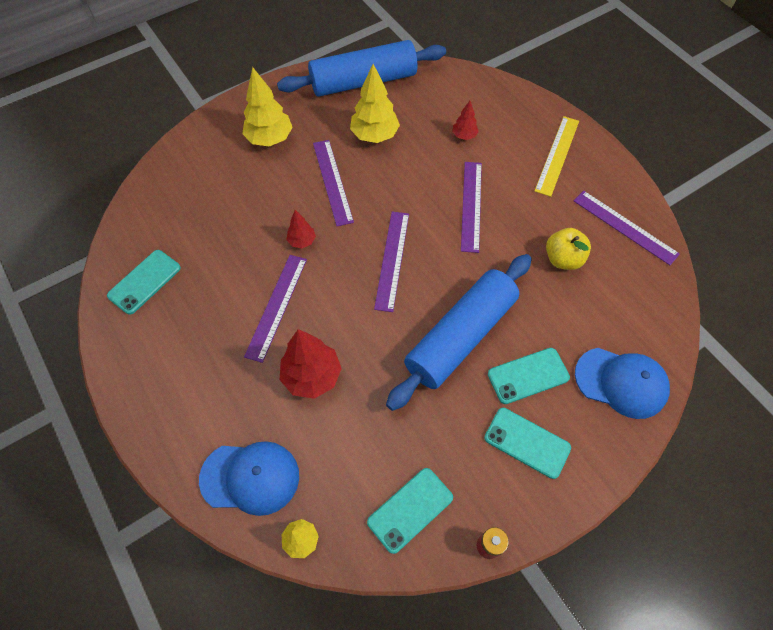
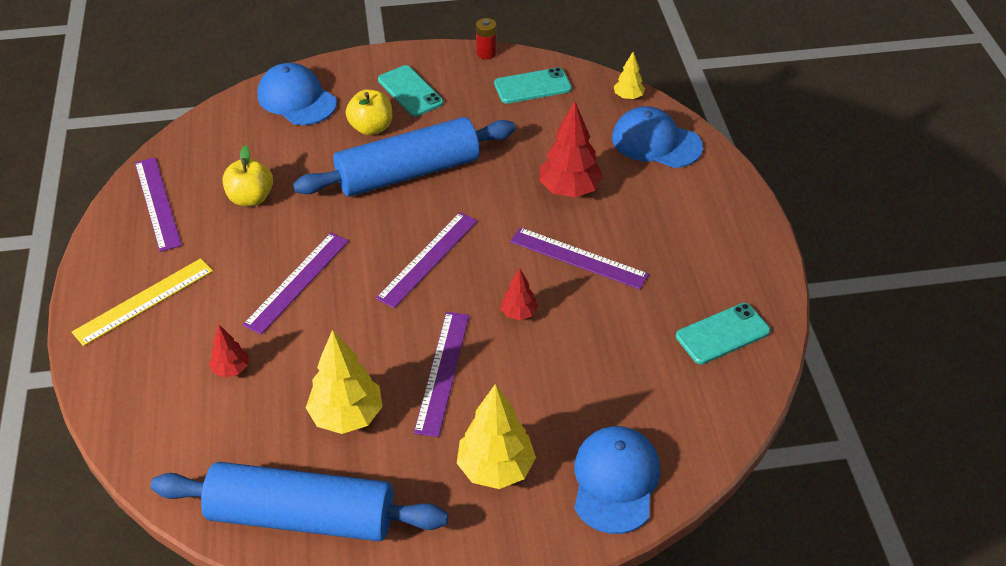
camera: 155 degrees left, 15 degrees down
(195, 157) = (615, 481): none -> blue cap
(276, 306) = (578, 258): purple ruler -> purple ruler turned 75 degrees clockwise
(528, 375) = (371, 128): turquoise phone -> yellow apple

